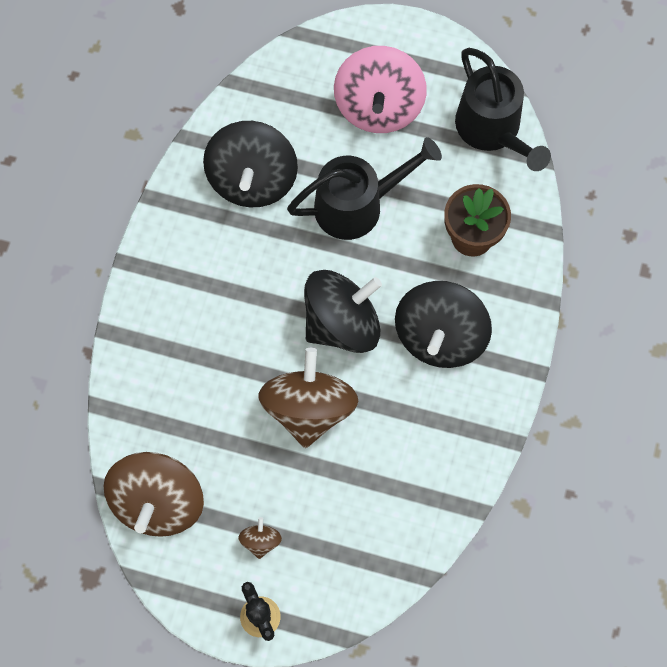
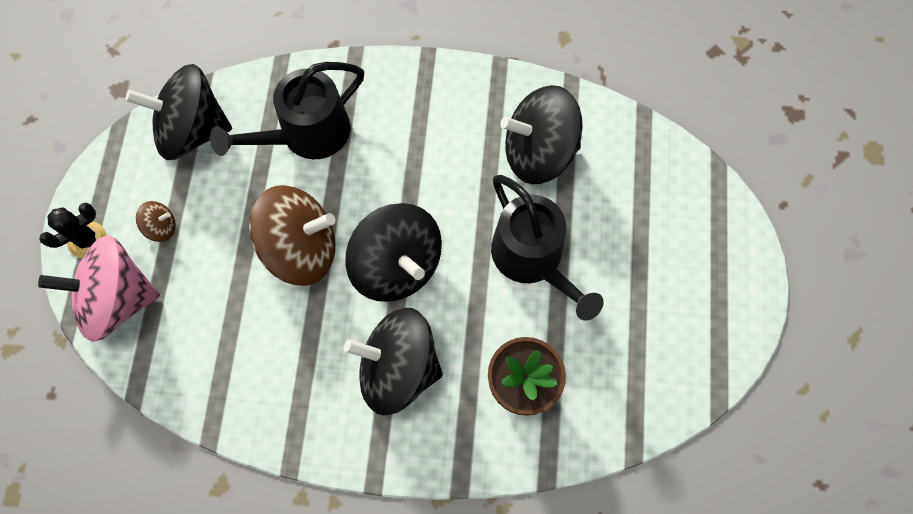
camera: 80 degrees right, 0 degrees up
(158, 502) = (192, 130): brown spinning top -> black spinning top
(379, 106) = (653, 262): pink spinning top -> pink spinning top (118, 299)
(493, 131) = (656, 391): black watering can -> black watering can (306, 135)

